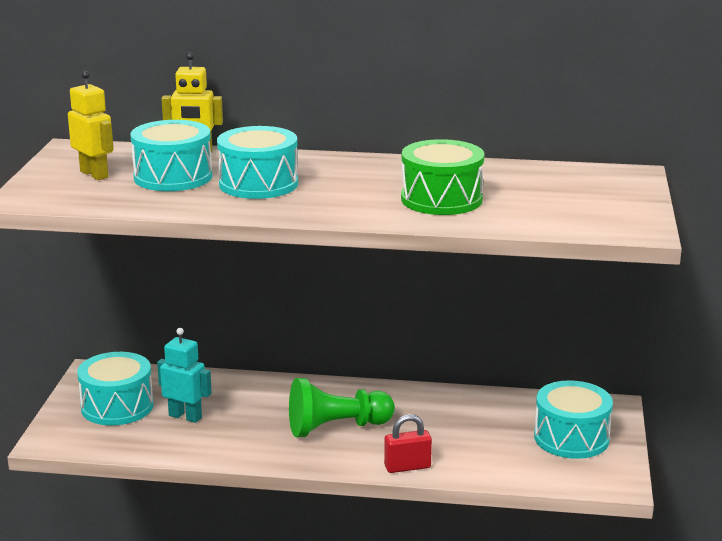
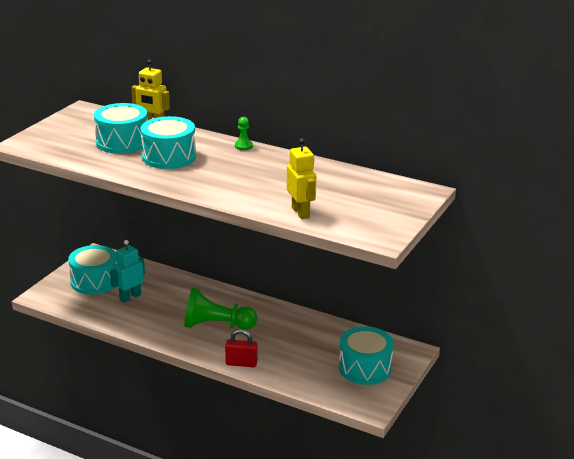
camera: 20 degrees right, 5 degrees up
(94, 174) = (78, 132): yellow robot -> yellow robot (301, 212)
(185, 416) = (130, 297): turquoise robot -> turquoise robot turned 90 degrees counterclockwise
(347, 158) = (243, 146): none -> green pawn
(441, 199) = (273, 189): green drum -> none

